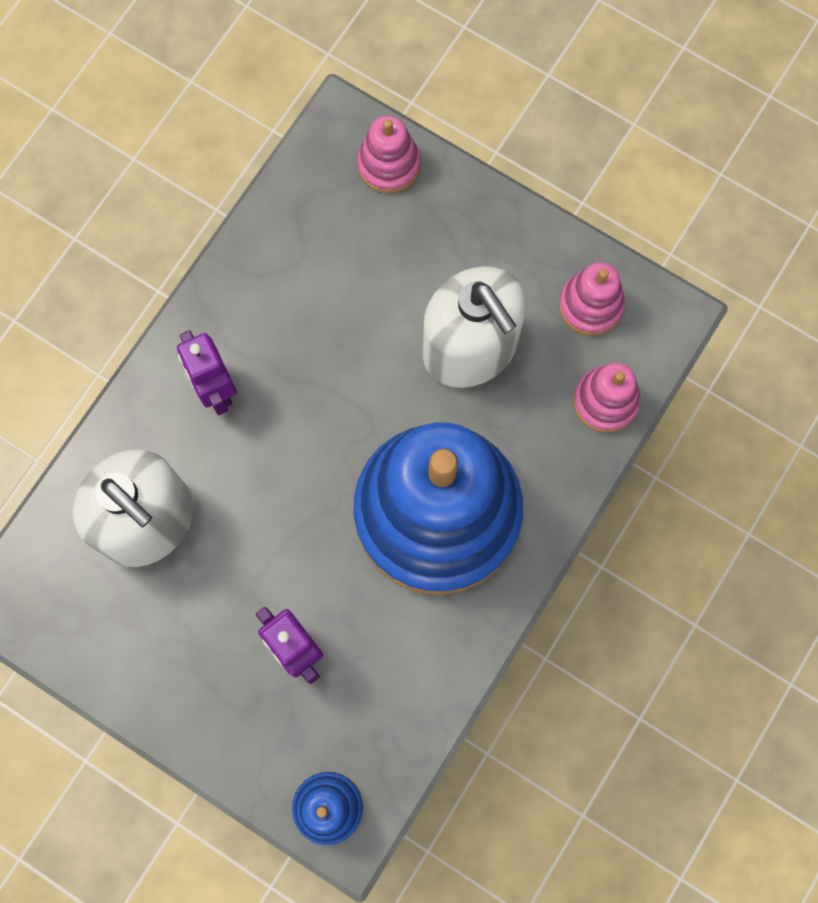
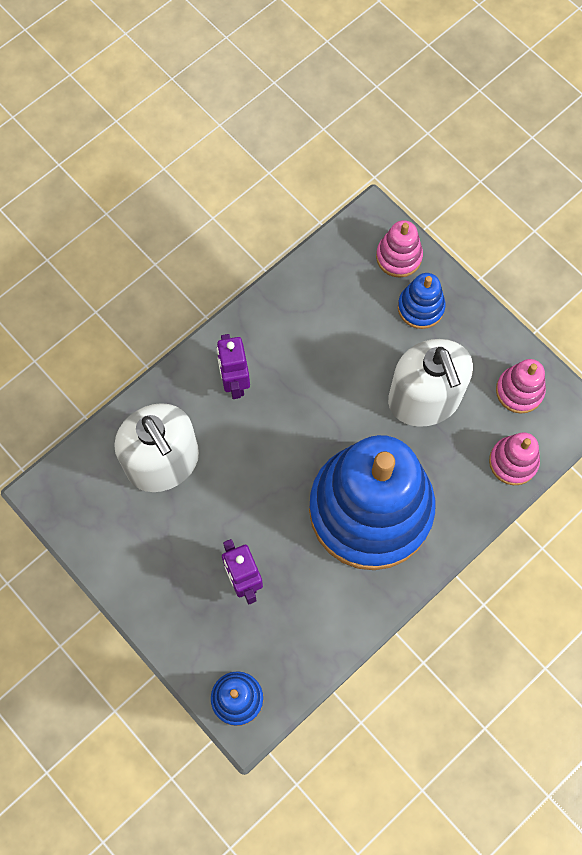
camera: 15 degrees right, 5 degrees down
(435, 226) = (420, 307): none -> blue stacking toy

